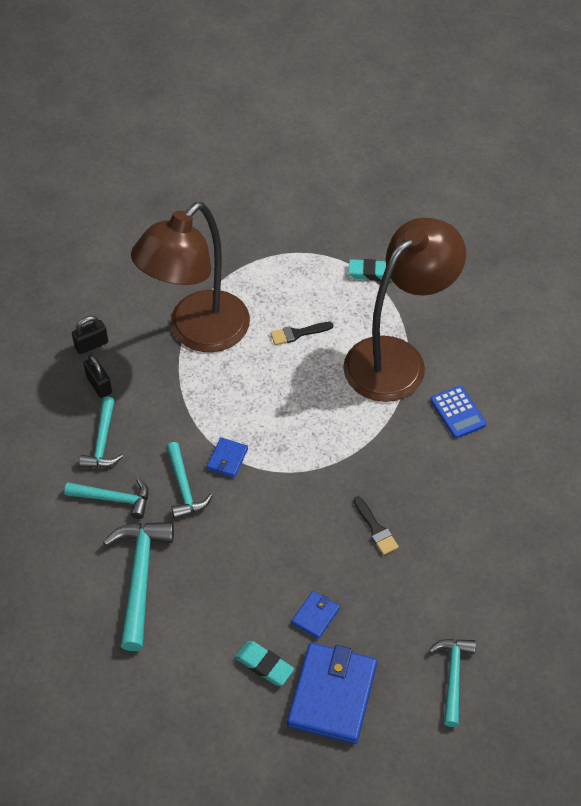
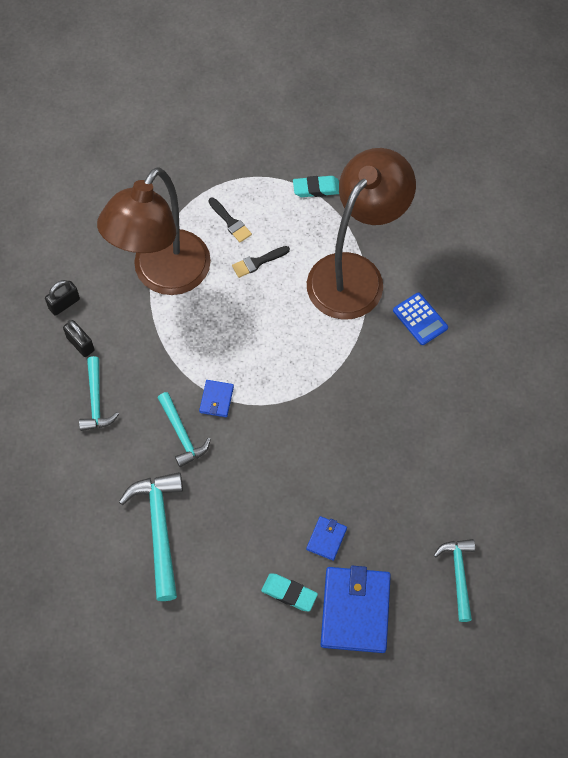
camera: 10 degrees left, 10 degrees up
(114, 499) = (119, 456): turquoise hammer -> none
(376, 529) = (365, 446): black brush -> black brush (230, 222)

